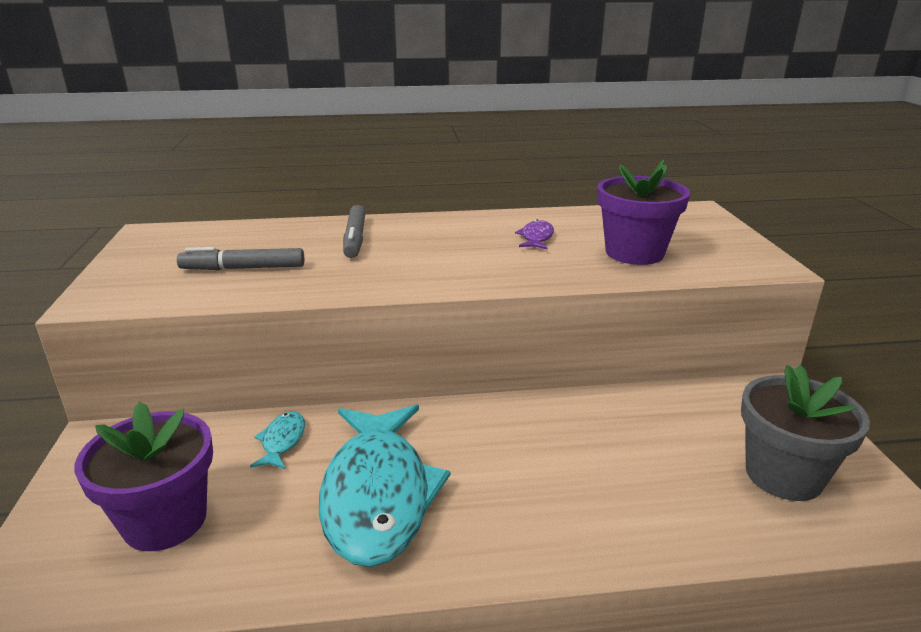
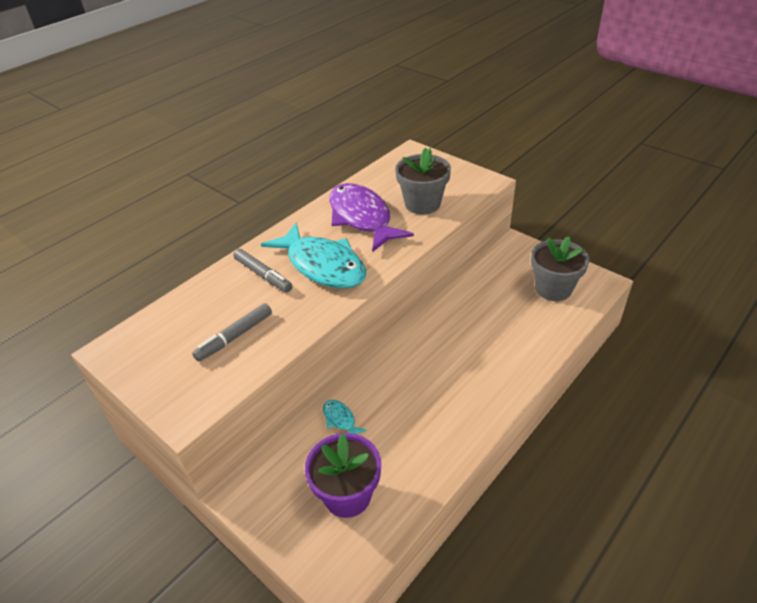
camera: 40 degrees left, 15 degrees up
(378, 494) = (421, 410): turquoise fish -> turquoise fish (322, 265)
(536, 238) = (362, 218): purple fish -> purple fish, size x2.45
(634, 253) = (422, 204): purple flower pot -> grey flower pot

